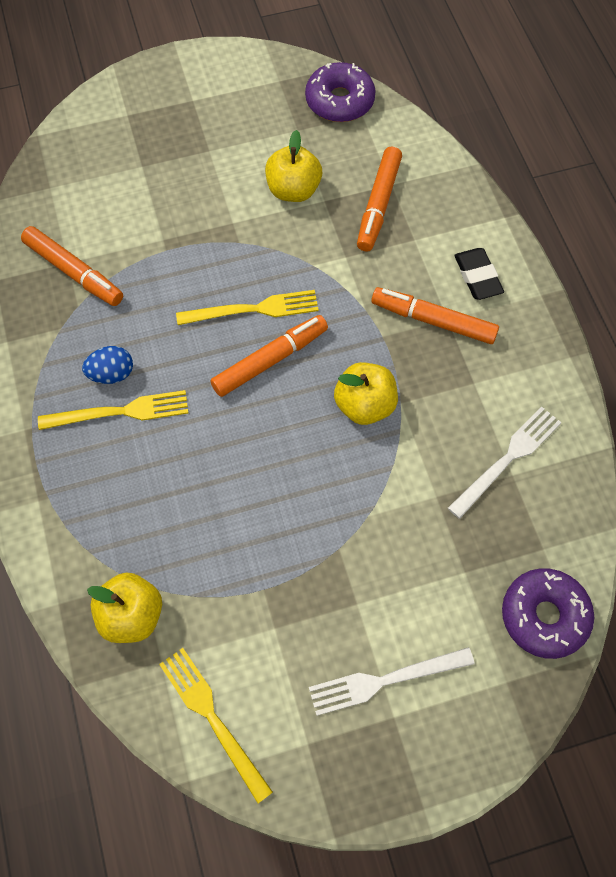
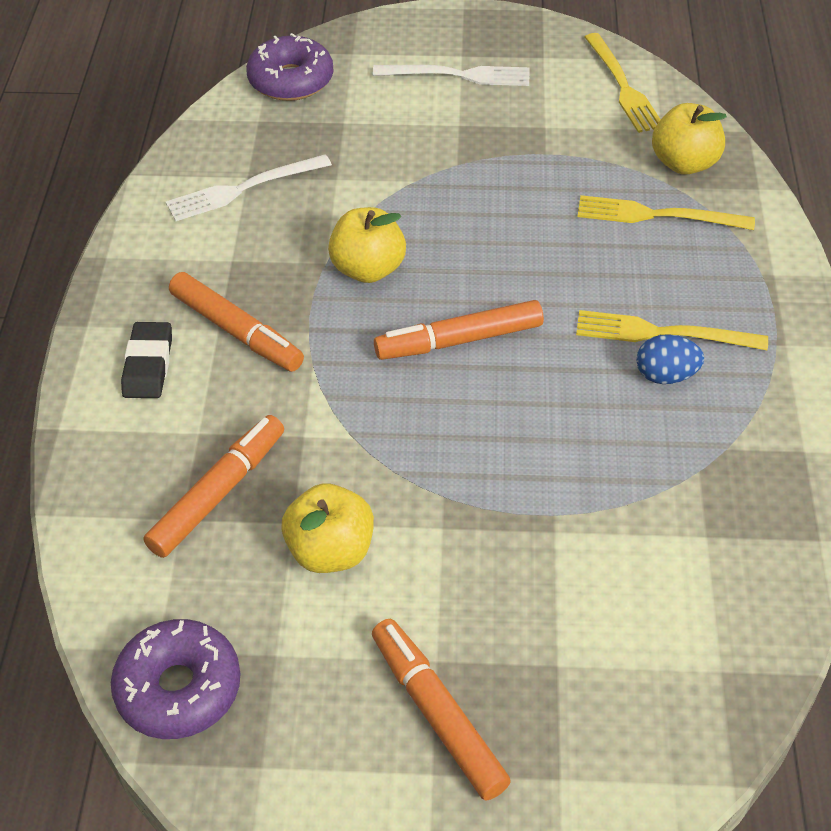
camera: 160 degrees left, 15 degrees down
(74, 272) = (698, 519): orange marker -> orange marker (437, 714)
(253, 309) = (457, 402): yellow fork -> yellow fork (657, 215)

